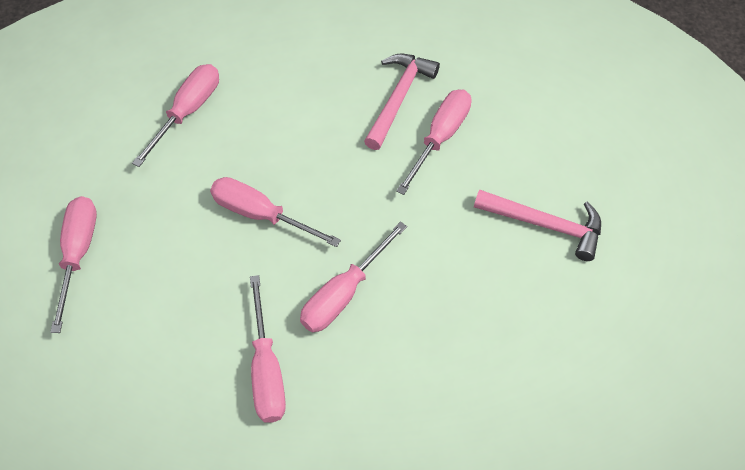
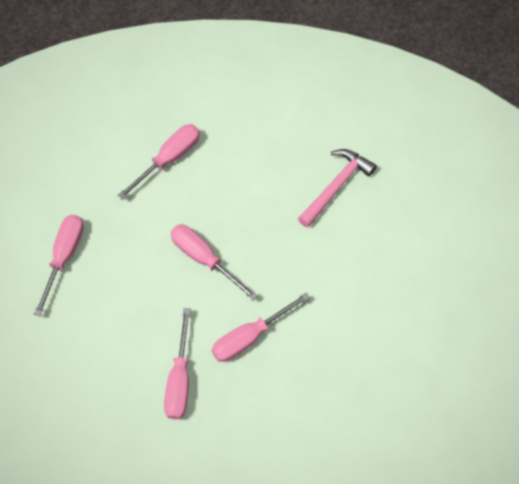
camera: 15 degrees right, 5 degrees up
(440, 137) = (359, 228): pink screwdriver -> none
(545, 225) = (418, 321): pink hammer -> none

